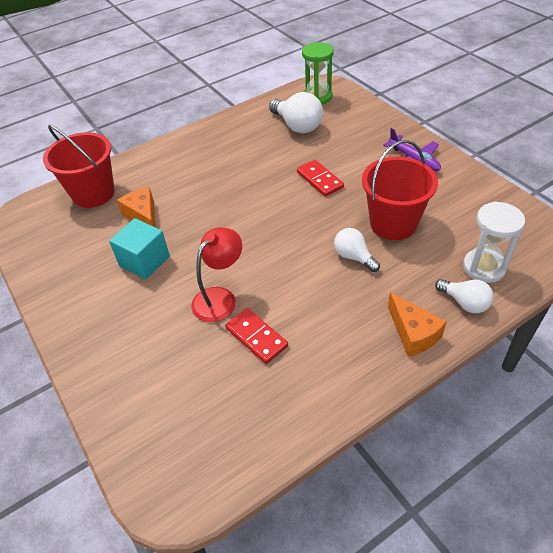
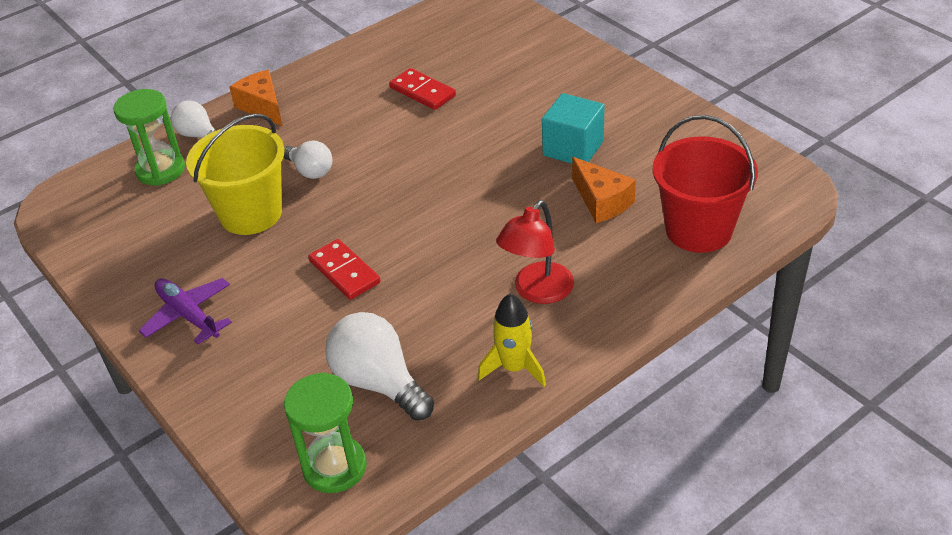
camera: 175 degrees right, 5 degrees down
(220, 298) = (468, 120): red lamp -> red lamp (537, 292)
(227, 129) = (514, 368): none -> yellow rocket
(393, 223) = (251, 213): red bucket -> yellow bucket
(484, 267) = (160, 170): white hourglass -> green hourglass

